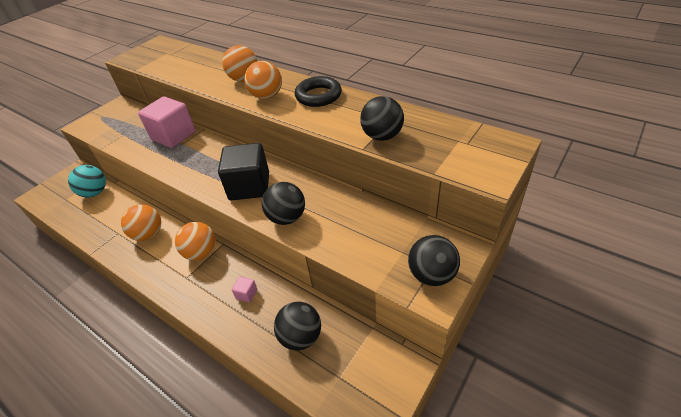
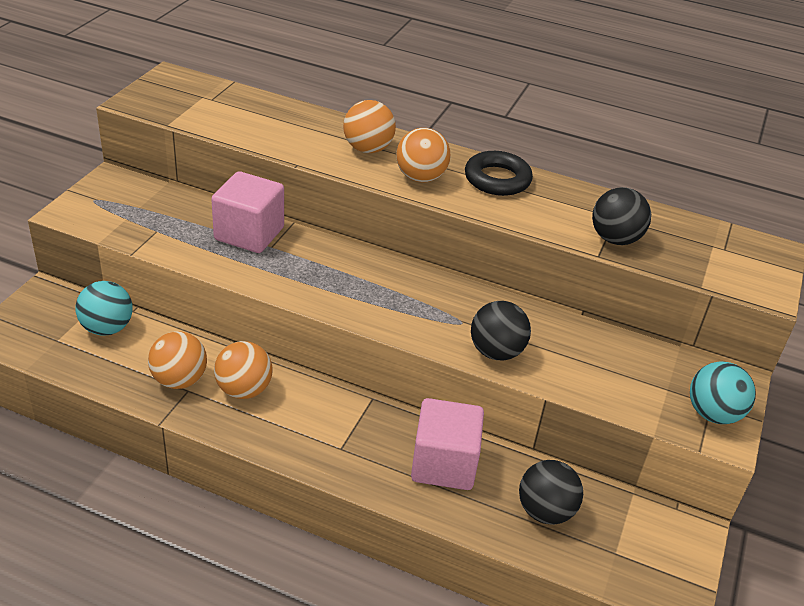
camera: 20 degrees left, 5 degrees down
(201, 253) = (346, 413): orange ball -> orange ball (179, 380)
(246, 294) = (444, 464): pink cube -> pink cube, size x2.47
(249, 186) = (418, 310): black cube -> none
(431, 275) = (713, 414): black ball -> turquoise ball

